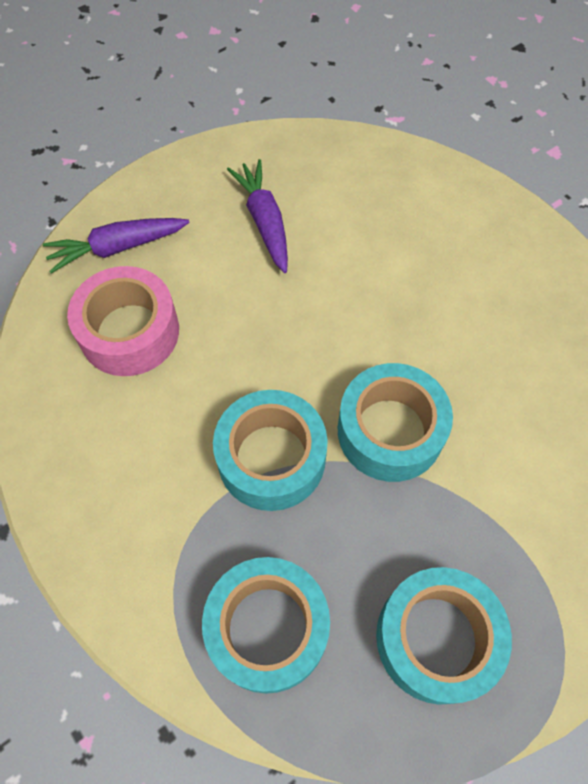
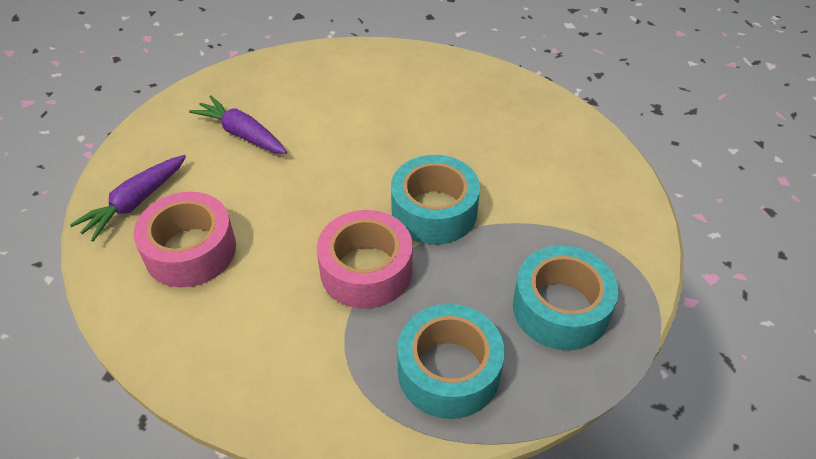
camera: 35 degrees left, 15 degrees down
(271, 458) = (366, 270): turquoise tape -> pink tape

